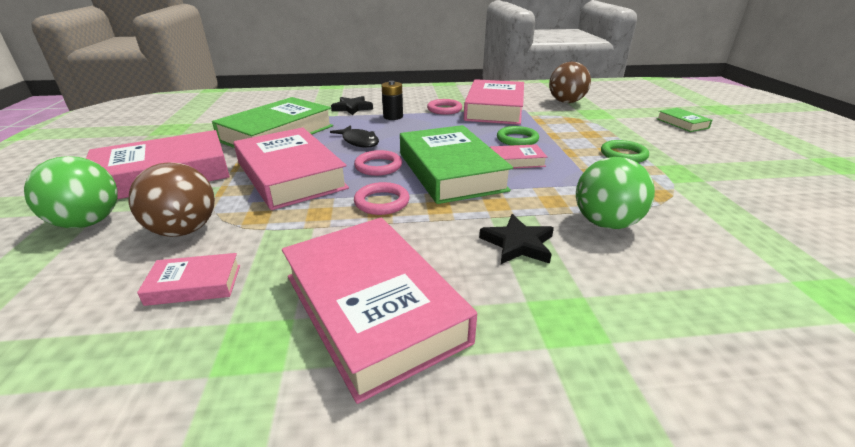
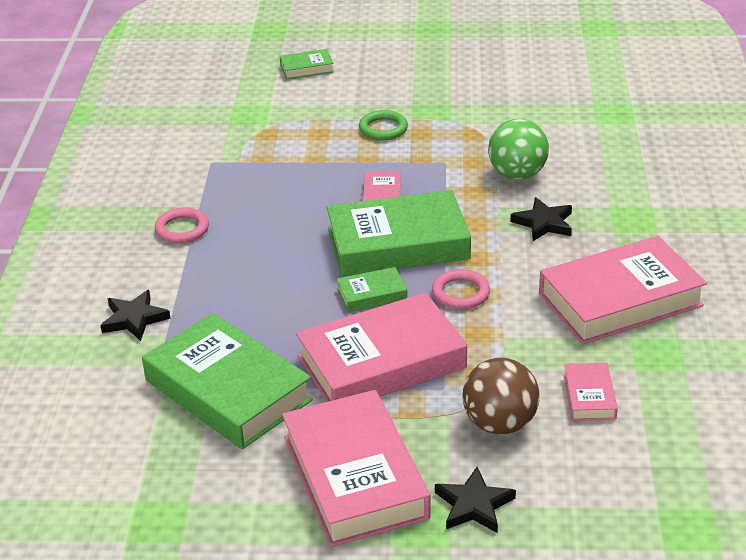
camera: 80 degrees left, 5 degrees up
(88, 222) = (474, 505): green ball -> black star
(359, 141) = (287, 310): black fish -> none
(378, 166) = (372, 294): pink ring -> green book
(393, 117) = (195, 278): black battery -> none
(494, 109) = (199, 186): pink book -> none
(517, 139) = (319, 186): green ring -> none
(566, 102) = (195, 124): brown ball -> none

